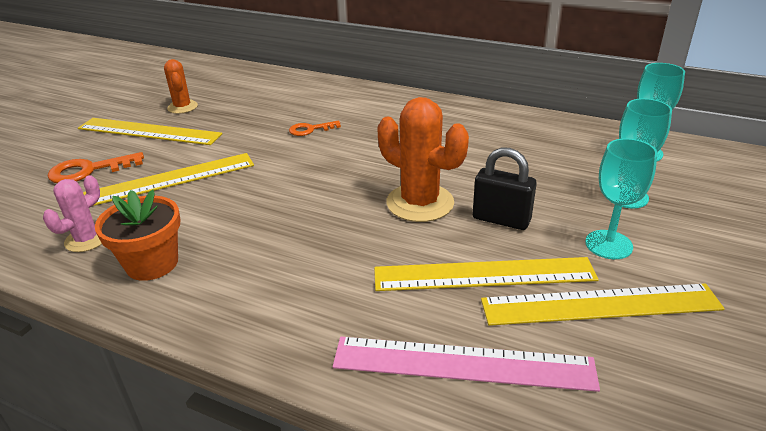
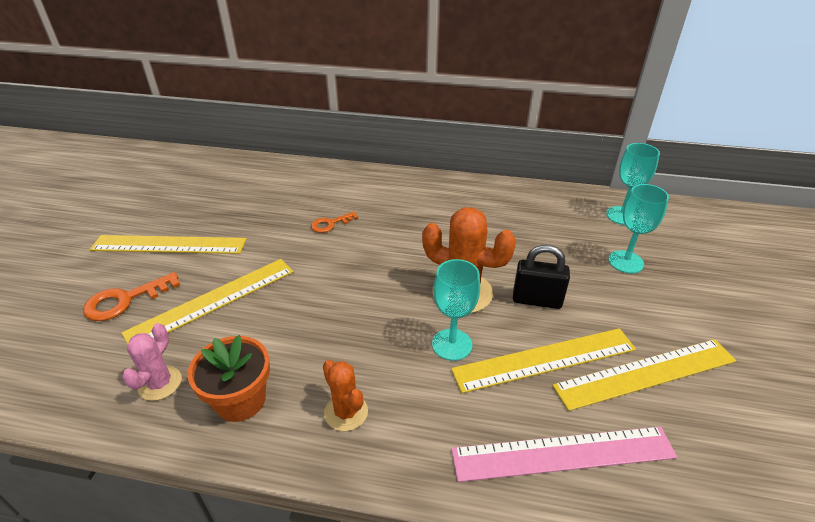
camera: 15 degrees left, 5 degrees up
(182, 107) = (192, 211): orange cactus -> orange cactus (346, 412)
(608, 244) = (630, 312): turquoise goblet -> turquoise goblet (452, 344)

